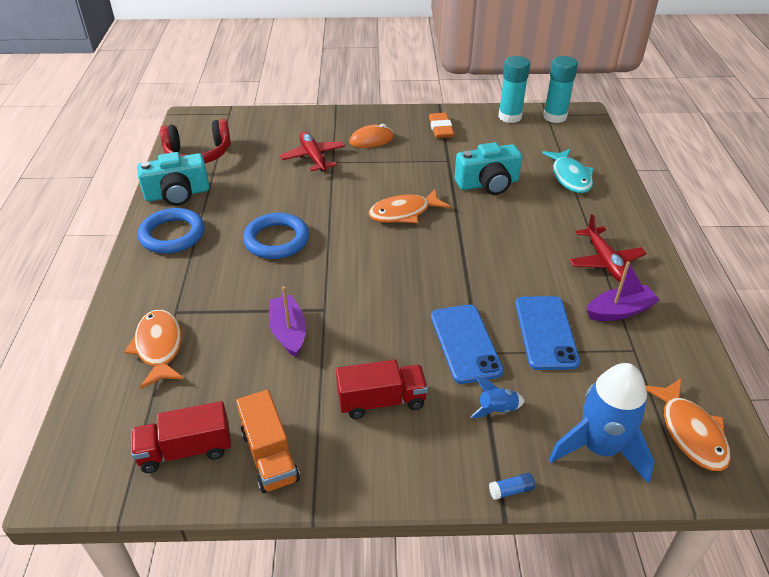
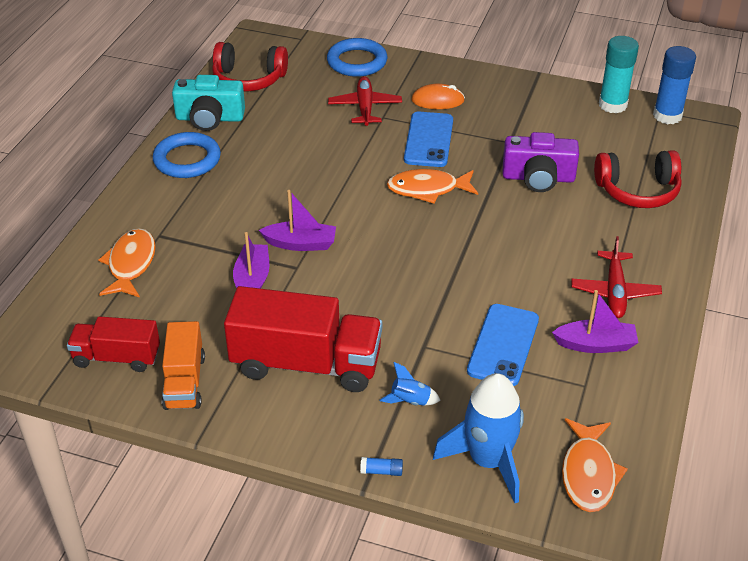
camera: 20 degrees right, 0 degrees up
(276, 240) = (284, 188): blue ring -> blue ring (357, 62)
(317, 286) = (301, 244): none -> purple boat
(381, 401) = (306, 364): red truck -> red truck, size x1.71
(440, 128) = (522, 103): orange eraser -> none
(465, 343) = (415, 334): blue phone -> blue phone (429, 140)
(488, 184) = (538, 178): turquoise camera -> purple camera
(555, 117) = (667, 116): turquoise glue stick -> blue glue stick
(570, 177) = (637, 191): turquoise fish -> red headphones

